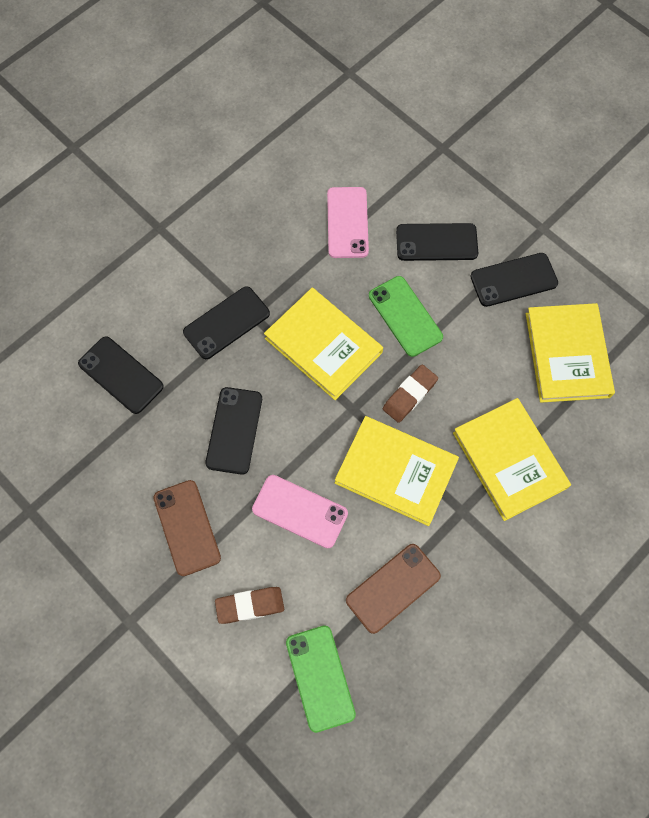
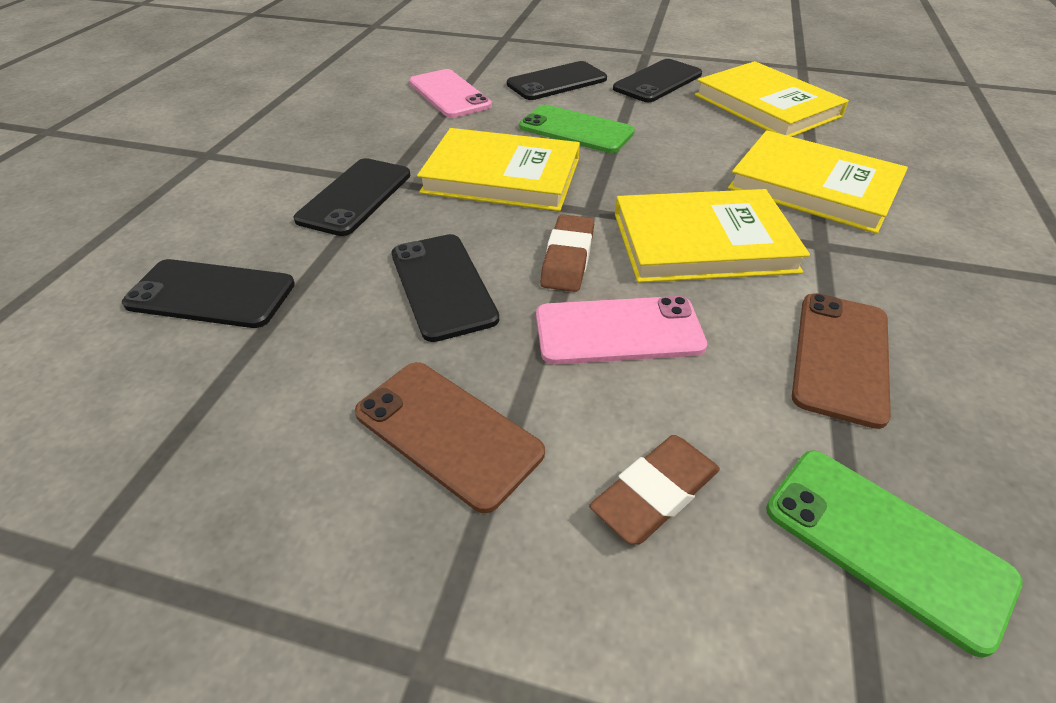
camera: 30 degrees left, 25 degrees down
(409, 395) = (645, 178): brown eraser -> brown eraser (567, 258)

